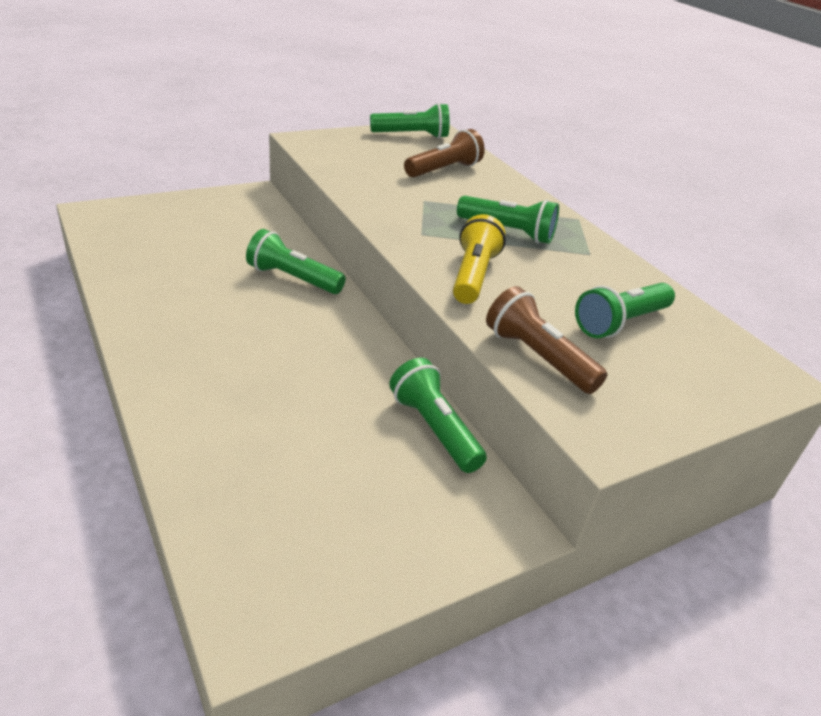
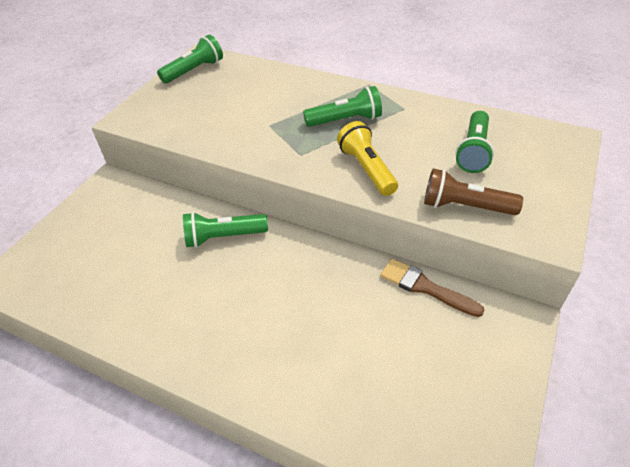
camera: 30 degrees left, 10 degrees up
(434, 428) = (425, 287): green flashlight -> brown brush
(444, 170) = (250, 90): brown flashlight -> none

